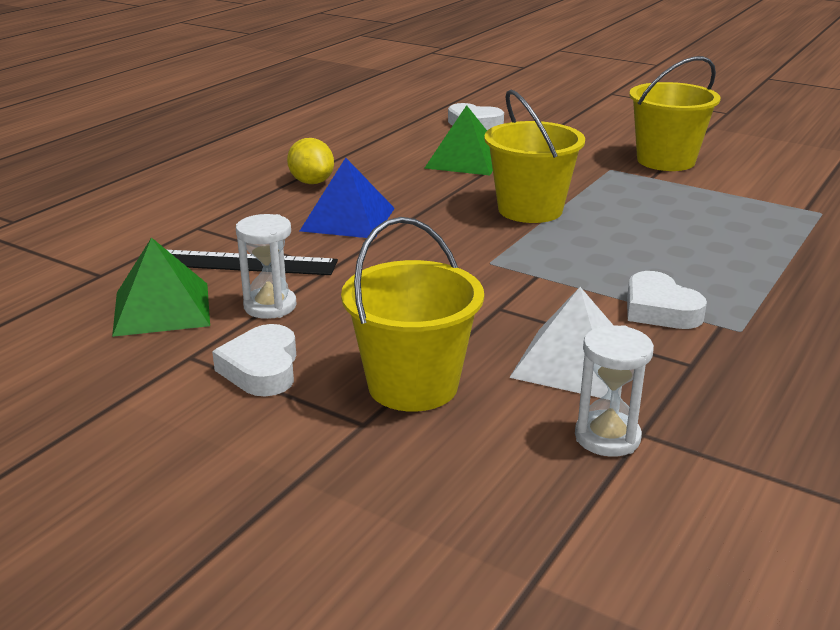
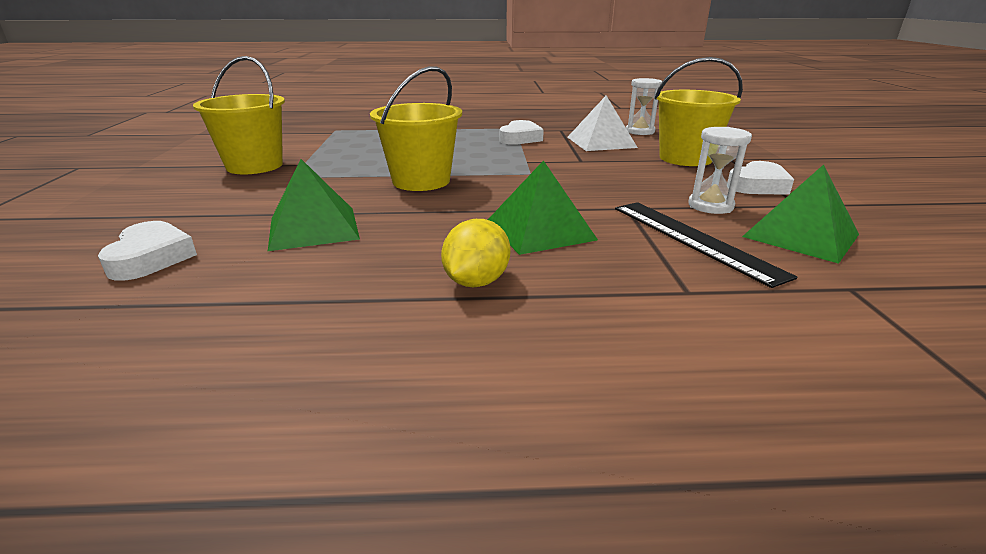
camera: 125 degrees left, 0 degrees up
(348, 219) = (540, 230): blue pyramid -> green pyramid

